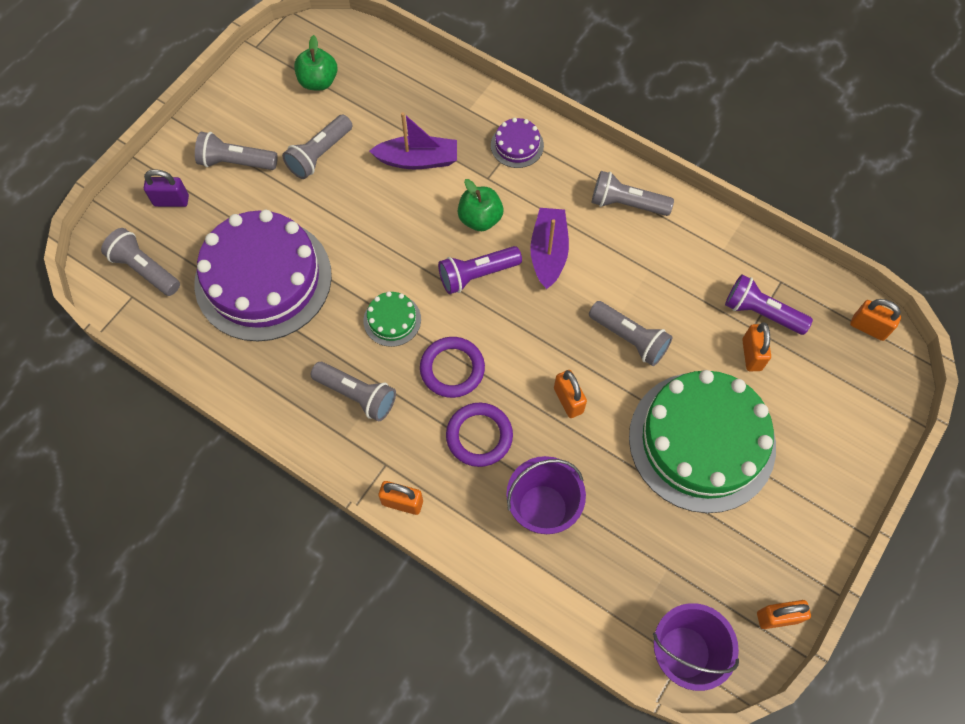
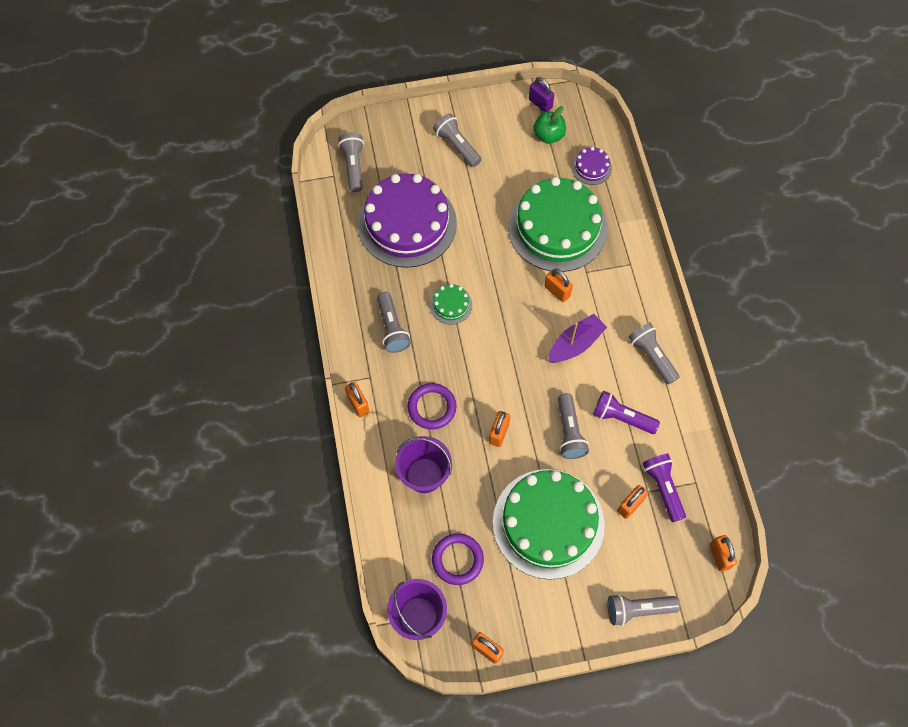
camera: 45 degrees right, 0 degrees up
(171, 201) = (402, 140): purple padlock -> purple padlock (540, 103)
(320, 154) = (506, 179): grey flashlight -> grey flashlight (638, 609)
(417, 160) = (557, 228): purple boat -> green cake
(452, 369) = (455, 359): purple ring -> purple ring (457, 560)
(477, 275) = (522, 321): purple flashlight -> purple flashlight (622, 418)
(480, 219) = (557, 291): green apple -> orange padlock
(517, 145) = (624, 267): purple cake -> purple cake (591, 167)

